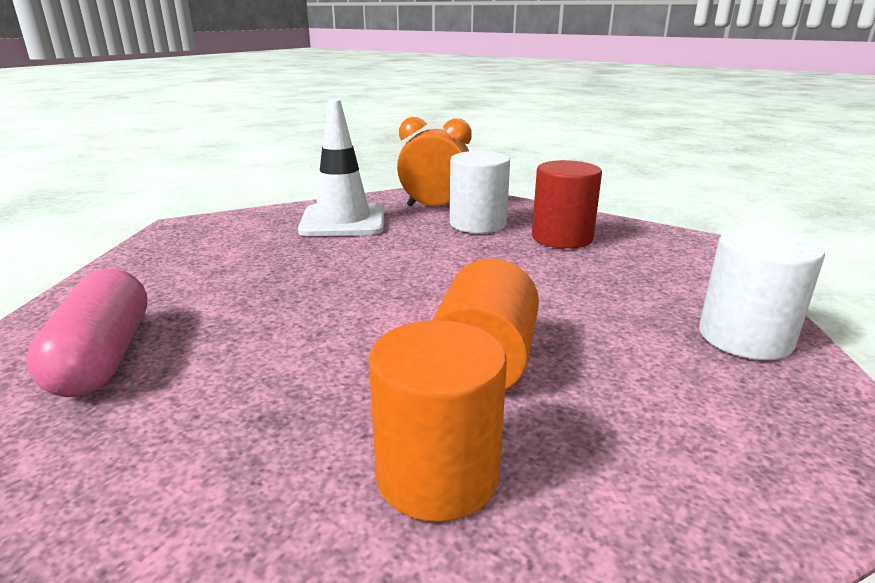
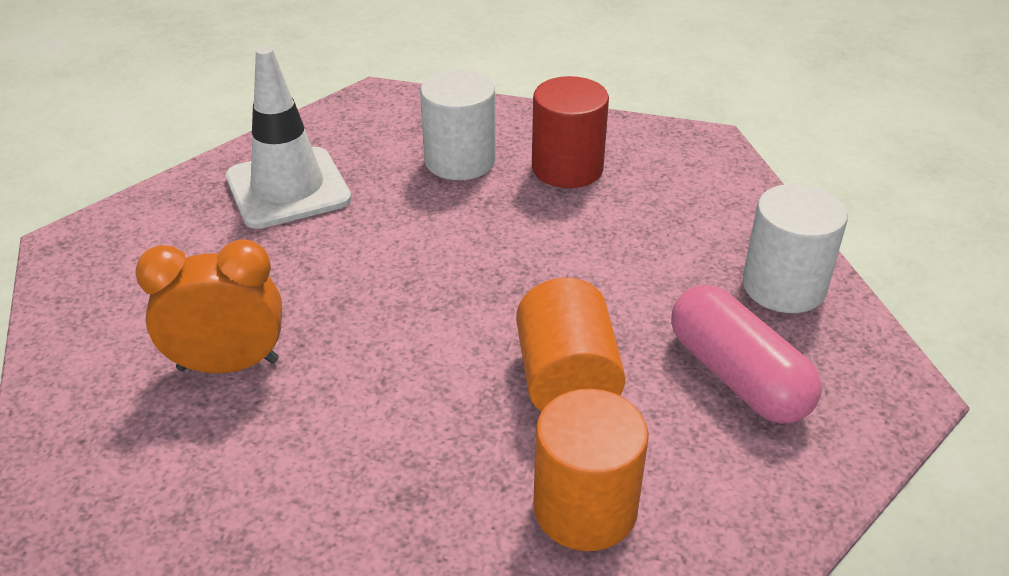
camera: 20 degrees left, 15 degrees up
(103, 357) = (178, 475): pink capsule -> pink capsule (737, 376)
(435, 207) = (390, 136): orange clock -> orange clock (228, 365)

